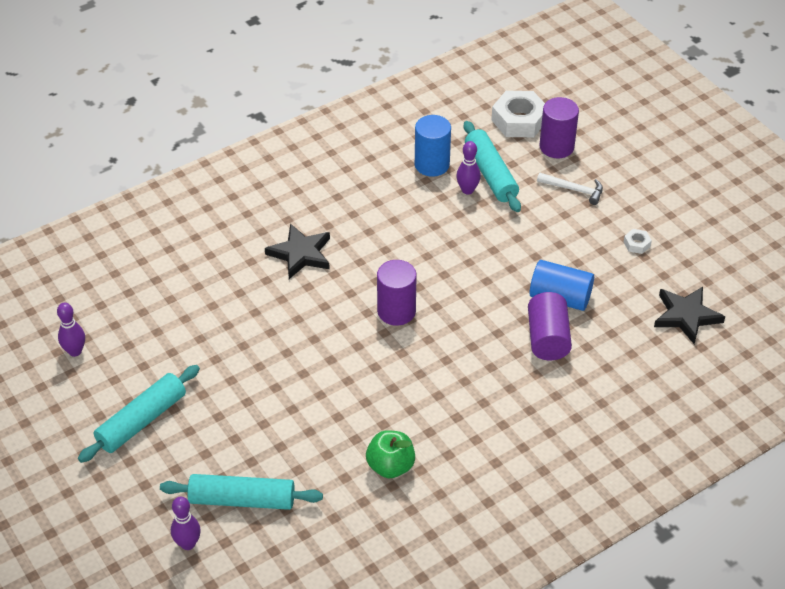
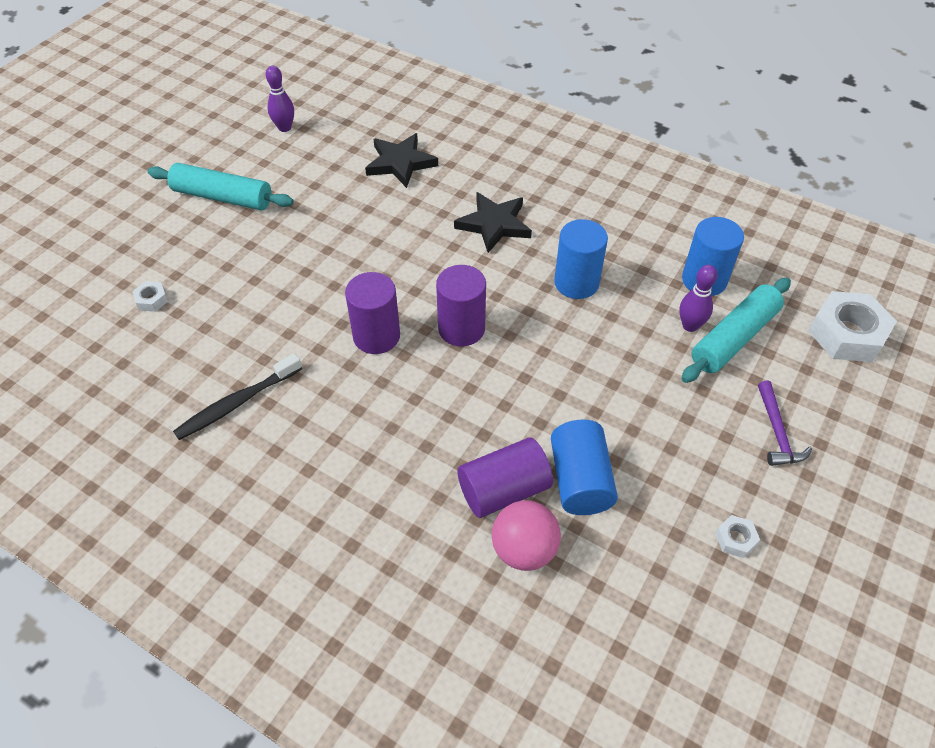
camera: 65 degrees right, 5 degrees up
(188, 544) = (86, 281): purple bowling pin -> none
(242, 499) = (152, 300): turquoise rolling pin -> white nut
(390, 466) = (237, 403): green apple -> black toothbrush
(392, 231) = (576, 283): none -> blue cylinder
(556, 147) = (836, 387): purple cylinder -> purple cylinder (376, 336)
(574, 190) = (777, 432): white hammer -> purple hammer
(596, 344) = (524, 550): none -> pink ball
(686, 316) = (643, 650): black star -> black star (400, 163)

